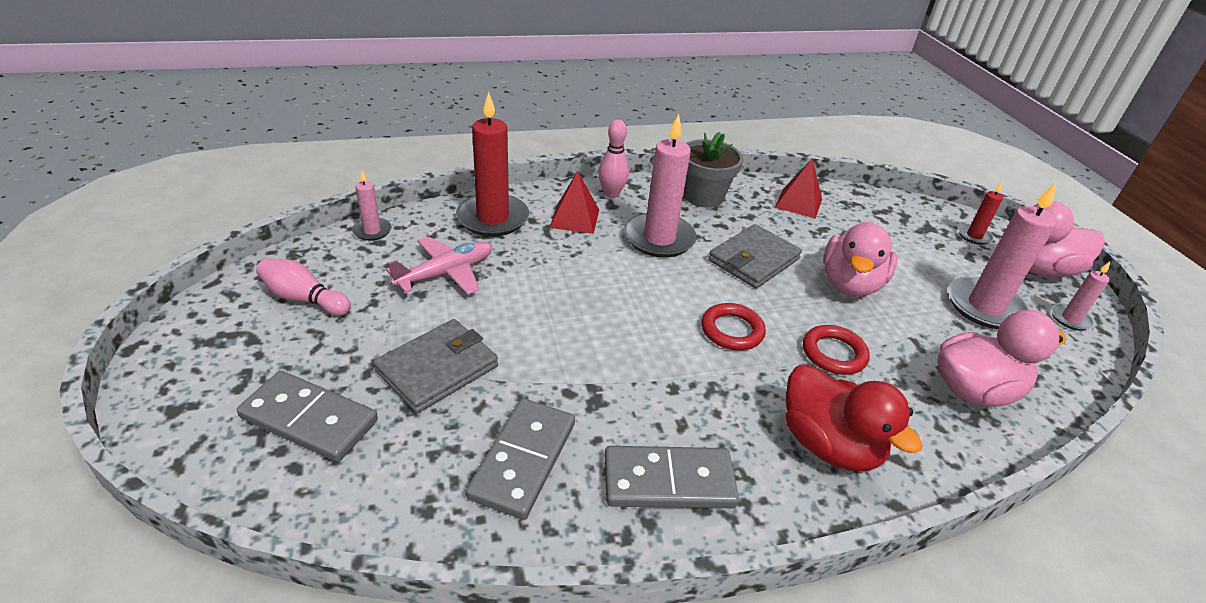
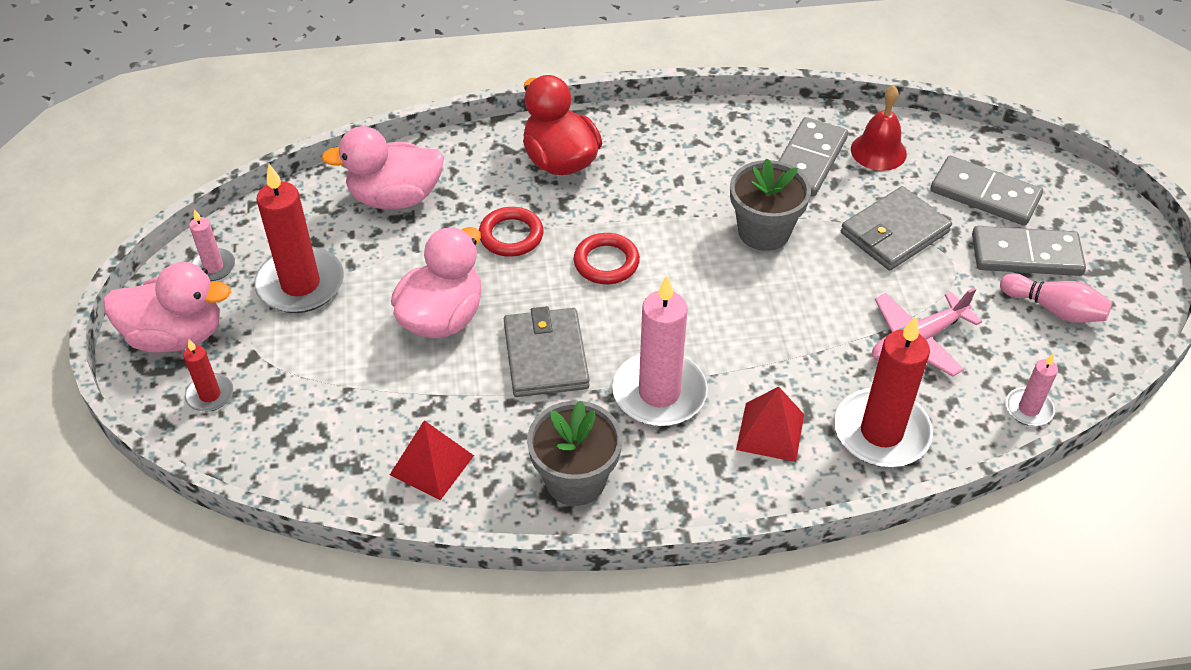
camera: 170 degrees left, 10 degrees up
(426, 479) = (878, 151): none -> red bell
(580, 365) = (764, 232): none -> grey flower pot
(611, 194) = (715, 485): pink bowling pin -> none
(668, 481) = (697, 143): grey domino -> grey domino (1026, 255)
(753, 260) = (546, 356): grey wallet -> grey wallet turned 60 degrees counterclockwise
(985, 306) = (300, 284): pink candle -> red candle

